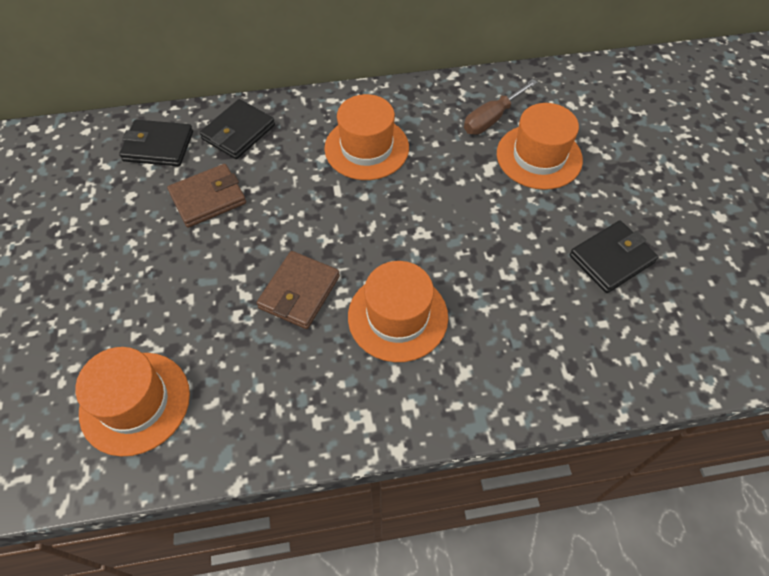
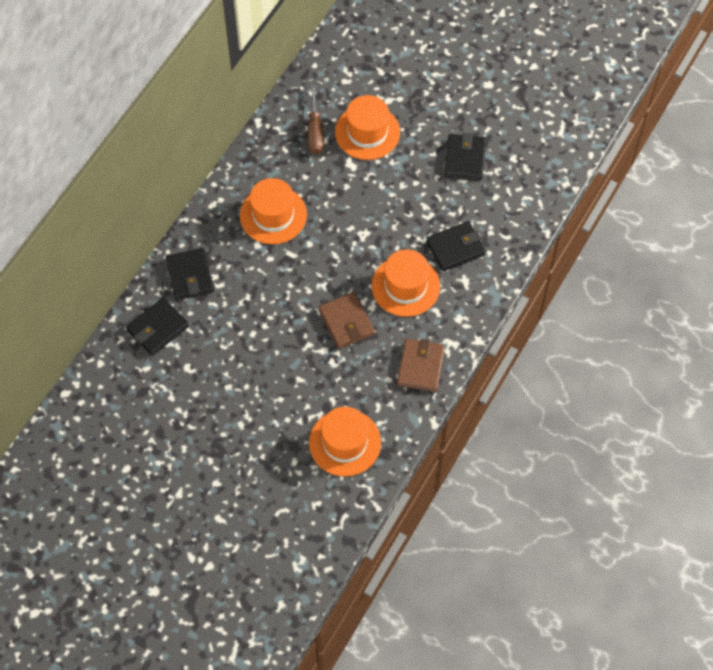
camera: 50 degrees left, 5 degrees up
(208, 198) = (231, 326): brown wallet -> brown wallet (420, 367)
(495, 331) = (455, 248): none -> black wallet

